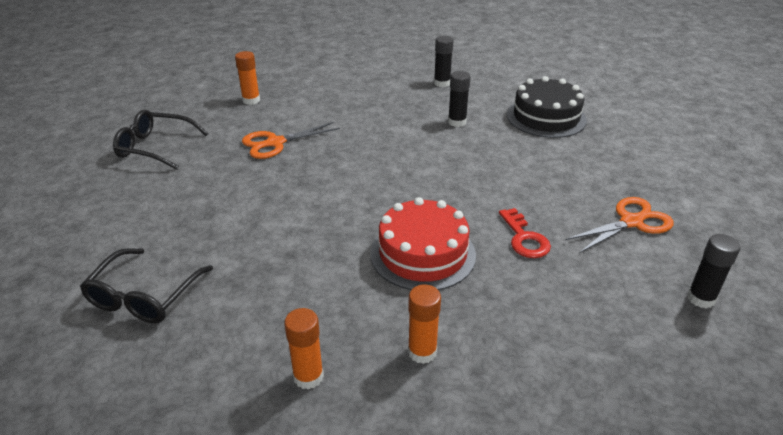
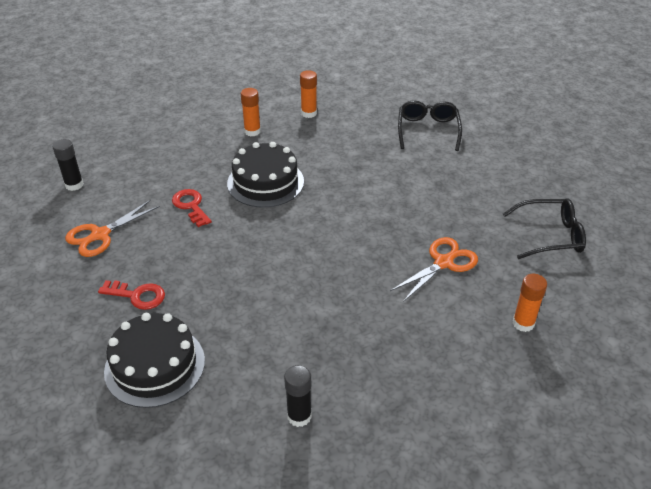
camera: 165 degrees right, 5 degrees up
(423, 253) = (265, 182): red cake -> black cake
(457, 122) = (264, 333): black glue stick -> none
(571, 161) = (137, 296): none -> red key

